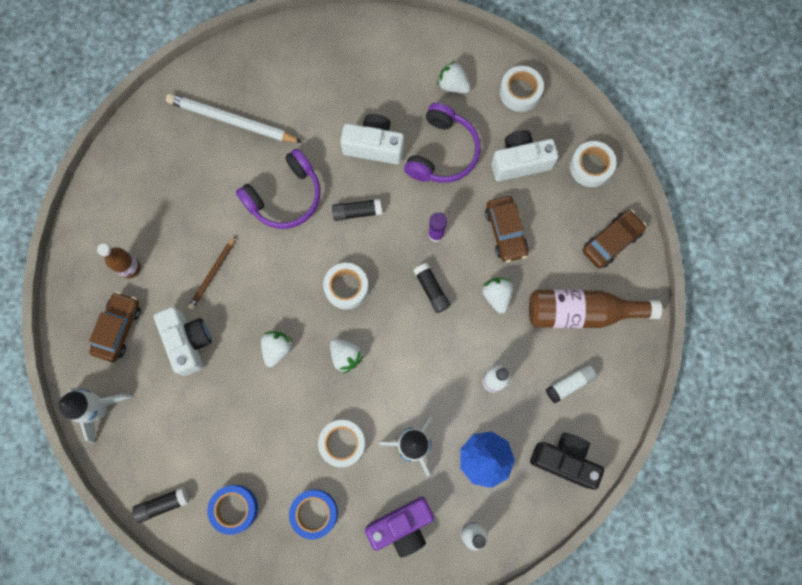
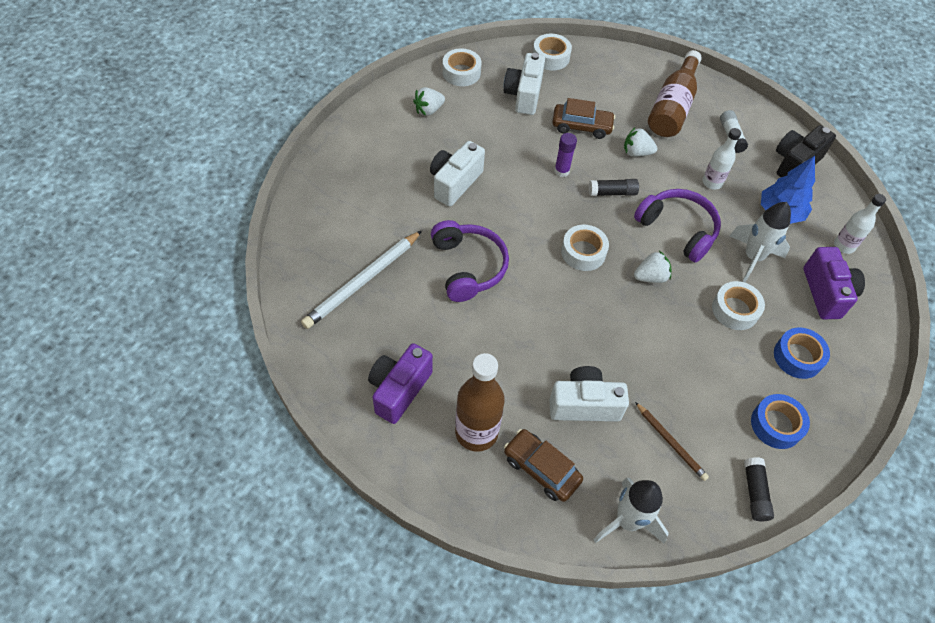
camera: 70 degrees left, 20 degrees down
(130, 268) = (476, 432): brown bottle -> brown bottle, size x1.67
(143, 195) = (399, 390): none -> purple camera
(212, 274) = (519, 356): brown pencil -> brown pencil (670, 442)
(277, 349) = (622, 329): white strawberry -> none
(357, 212) = (512, 218): black glue stick -> none
(442, 152) = (487, 139): purple headphones -> purple headphones (677, 229)
(611, 241) = (620, 69): brown car -> none

